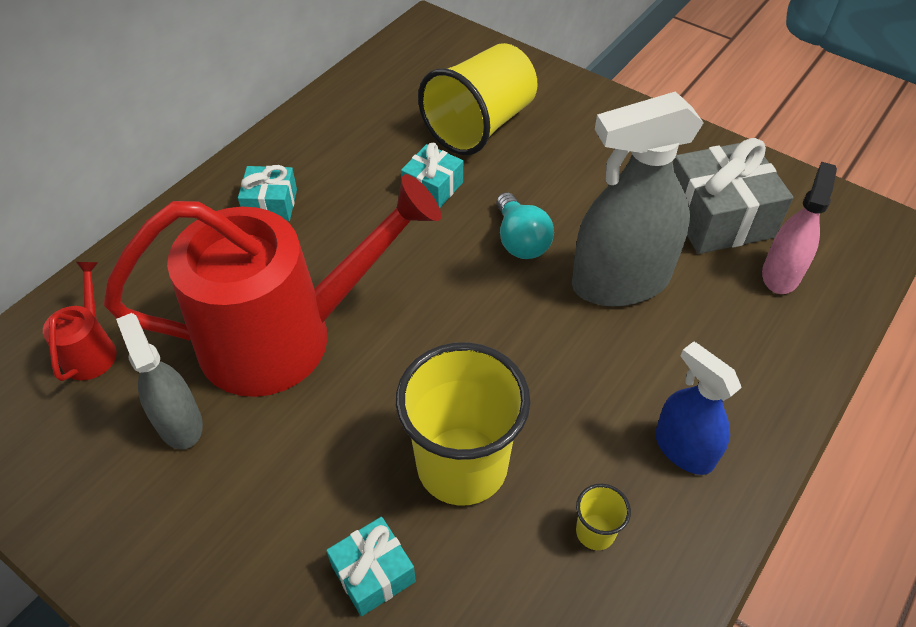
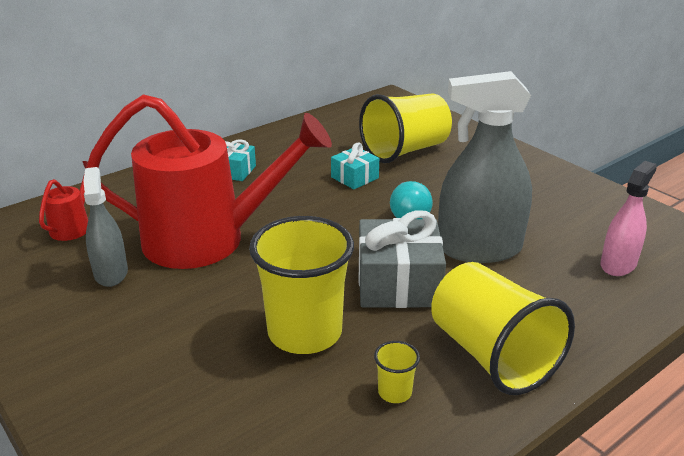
camera: 15 degrees right, 20 degrees down
(373, 573) = (206, 382): turquoise gift -> none
(684, 449) = (492, 355): blue spray bottle -> yellow cup
(718, 216) = (576, 223): grey gift -> grey gift (398, 283)

